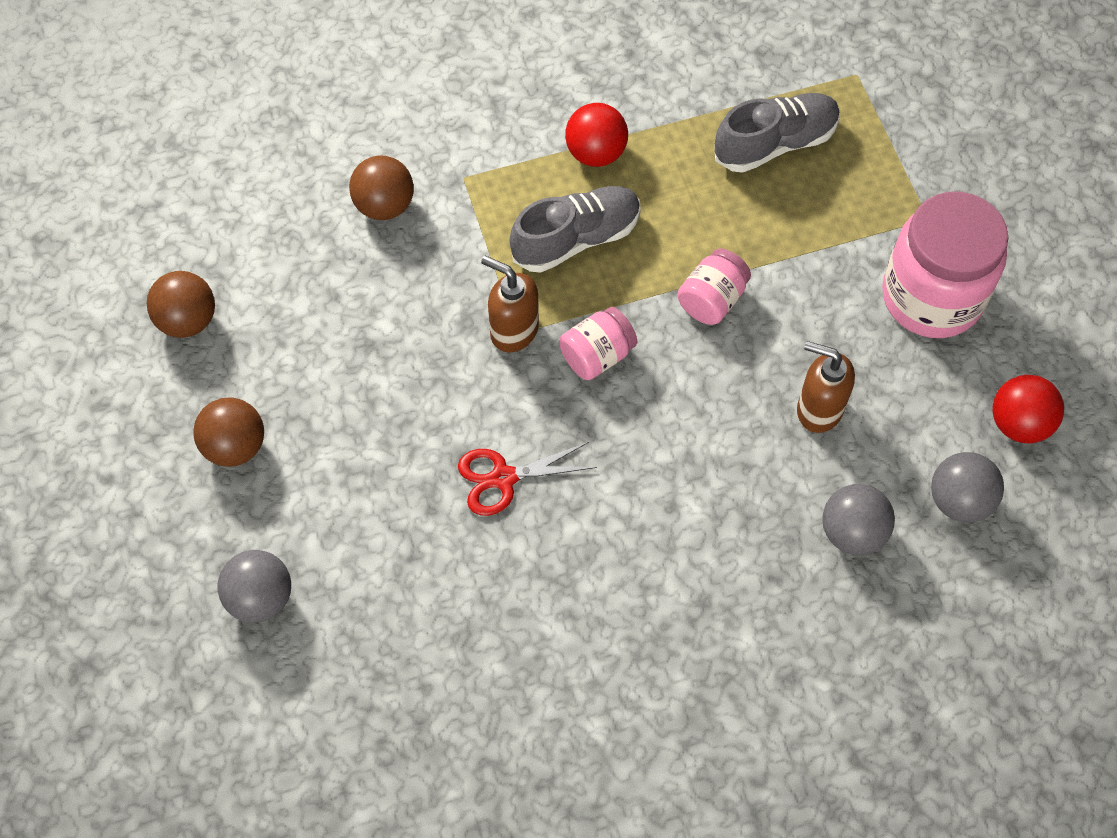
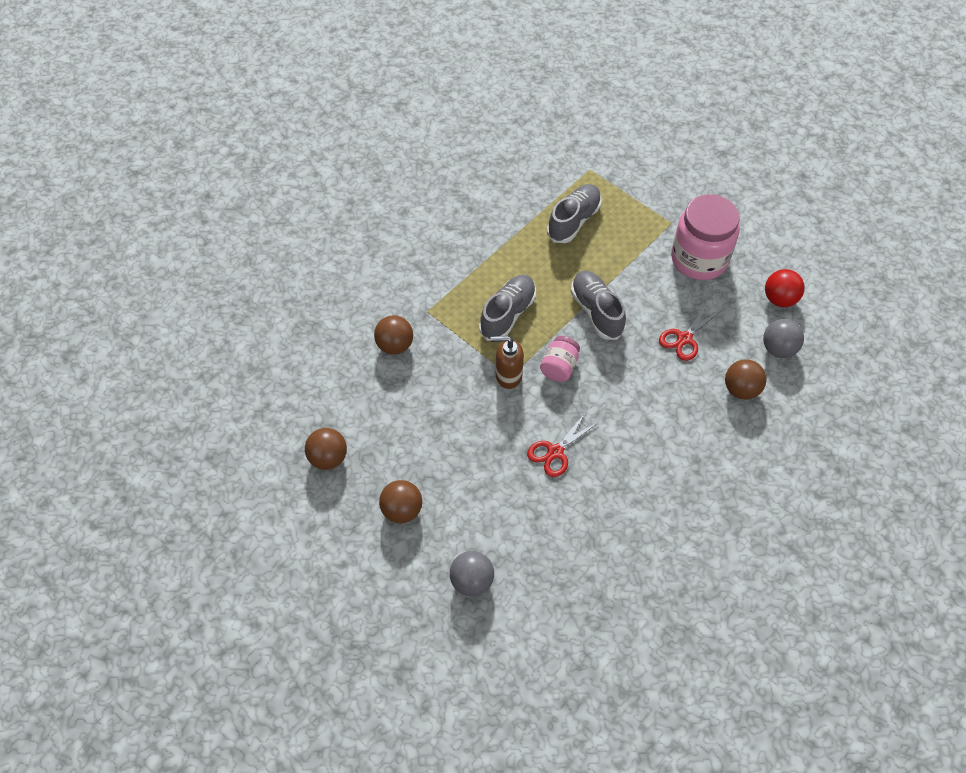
camera: 30 degrees left, 5 degrees down
(596, 153) = (487, 267): red ball -> none
(712, 300) = (596, 311): pink jar -> grey shoe
(818, 409) = (684, 339): brown soap dispenser -> red scissors
(852, 532) = (741, 389): grey ball -> brown ball

